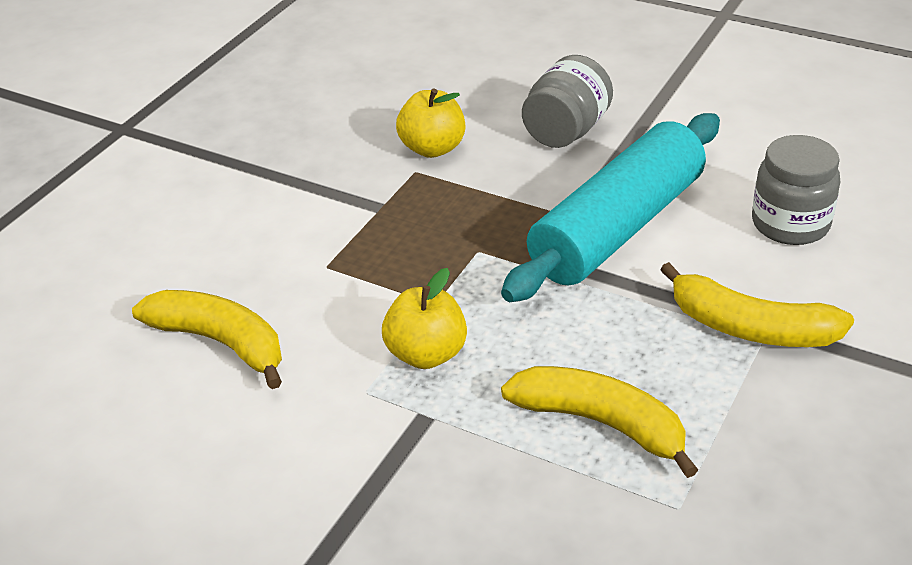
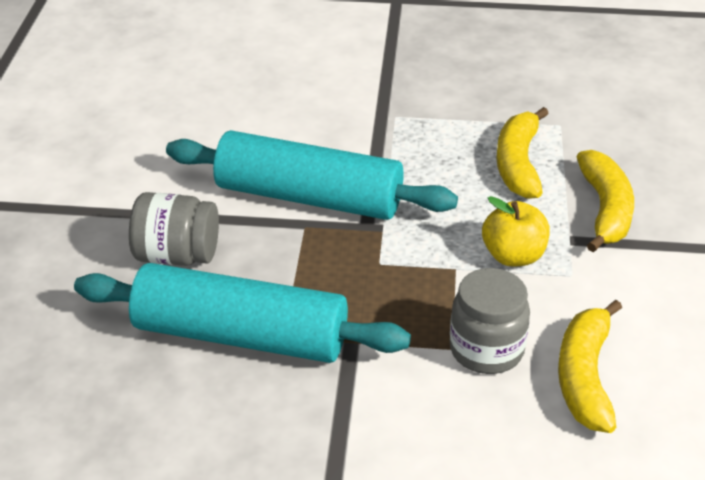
camera: 115 degrees left, 0 degrees up
(432, 148) = (240, 336): yellow apple -> turquoise rolling pin
(751, 328) = (388, 122): yellow banana -> yellow banana (605, 209)
(790, 224) = (262, 121): grey jar -> grey jar (486, 350)

